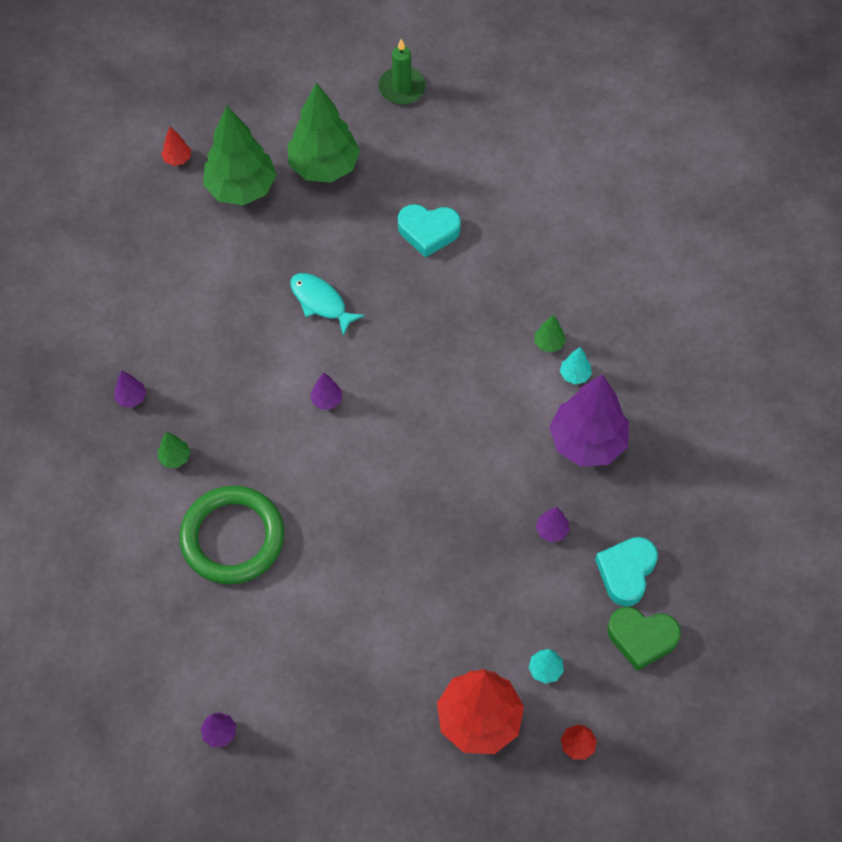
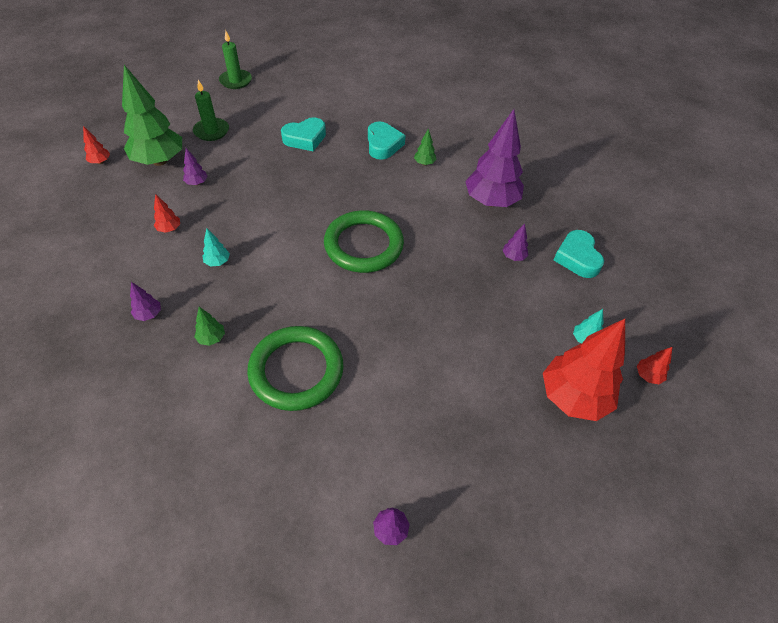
camera: 35 degrees left, 10 degrees down
(203, 297) = (169, 229): none -> red tree
(321, 302) = (260, 199): turquoise fish -> none
(324, 166) = (211, 131): green tree -> green candle
(327, 400) = (305, 251): purple tree -> purple tree (197, 183)
(394, 425) = (363, 245): none -> green ring
(518, 288) = (383, 145): none -> turquoise heart
(575, 375) = (453, 172): turquoise tree -> turquoise tree (217, 262)
(641, 638) = (621, 289): green heart -> none

